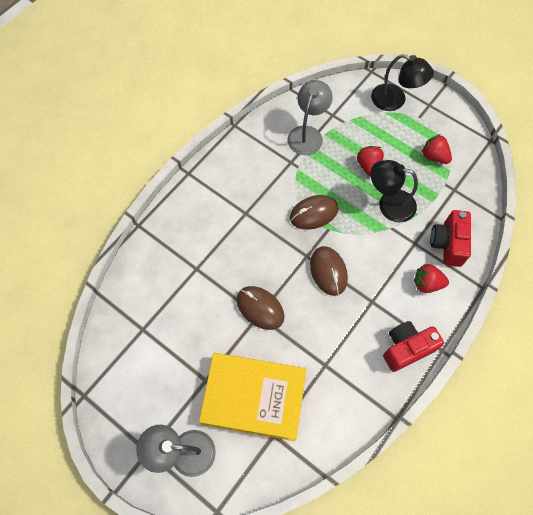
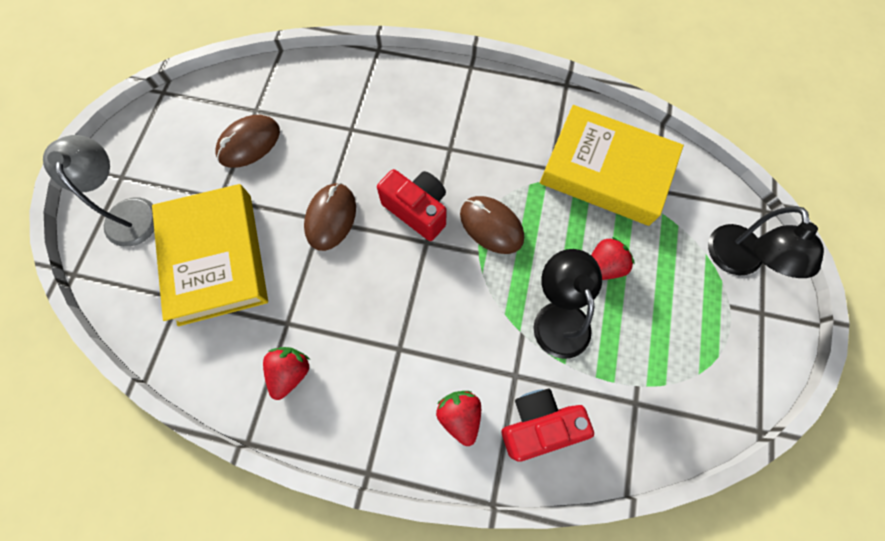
camera: 65 degrees right, 5 degrees up
(307, 134) = (606, 171): grey lamp -> yellow book
(328, 271) = (416, 277): brown mouse -> brown mouse (249, 143)
(406, 348) = (349, 421): red camera -> red camera (417, 210)
(434, 156) = (675, 352): red strawberry -> red strawberry (290, 372)

